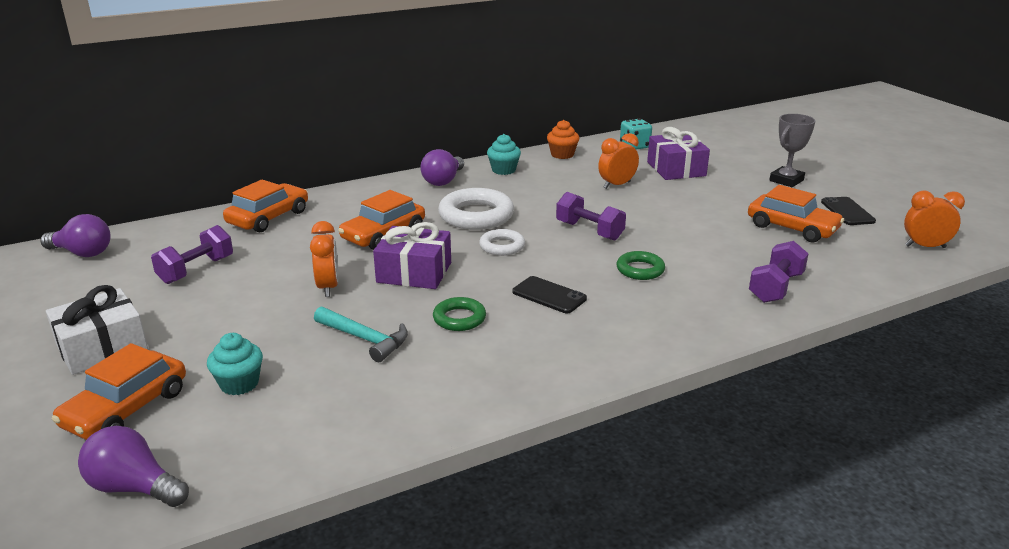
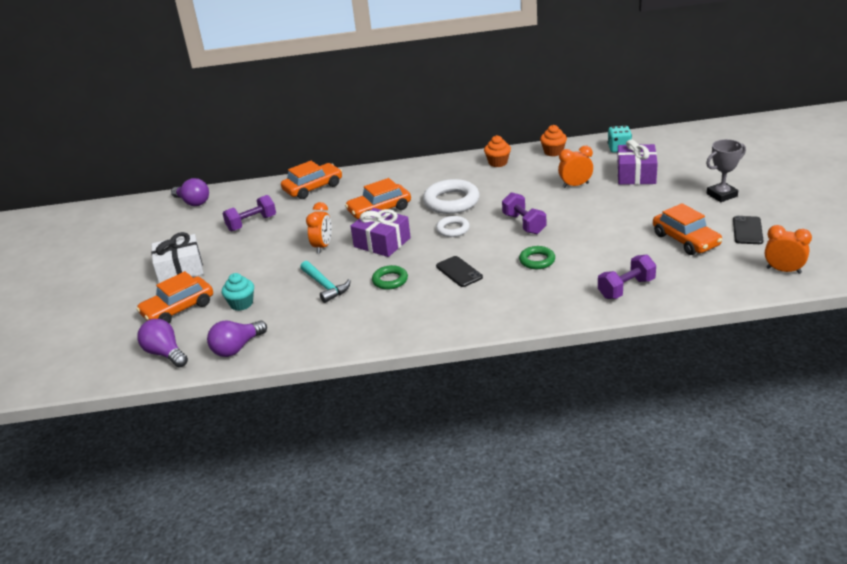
camera: 25 degrees right, 5 degrees up
(443, 181) = (447, 168): purple light bulb -> purple light bulb (237, 348)
(503, 170) = (498, 163): turquoise cupcake -> orange cupcake

